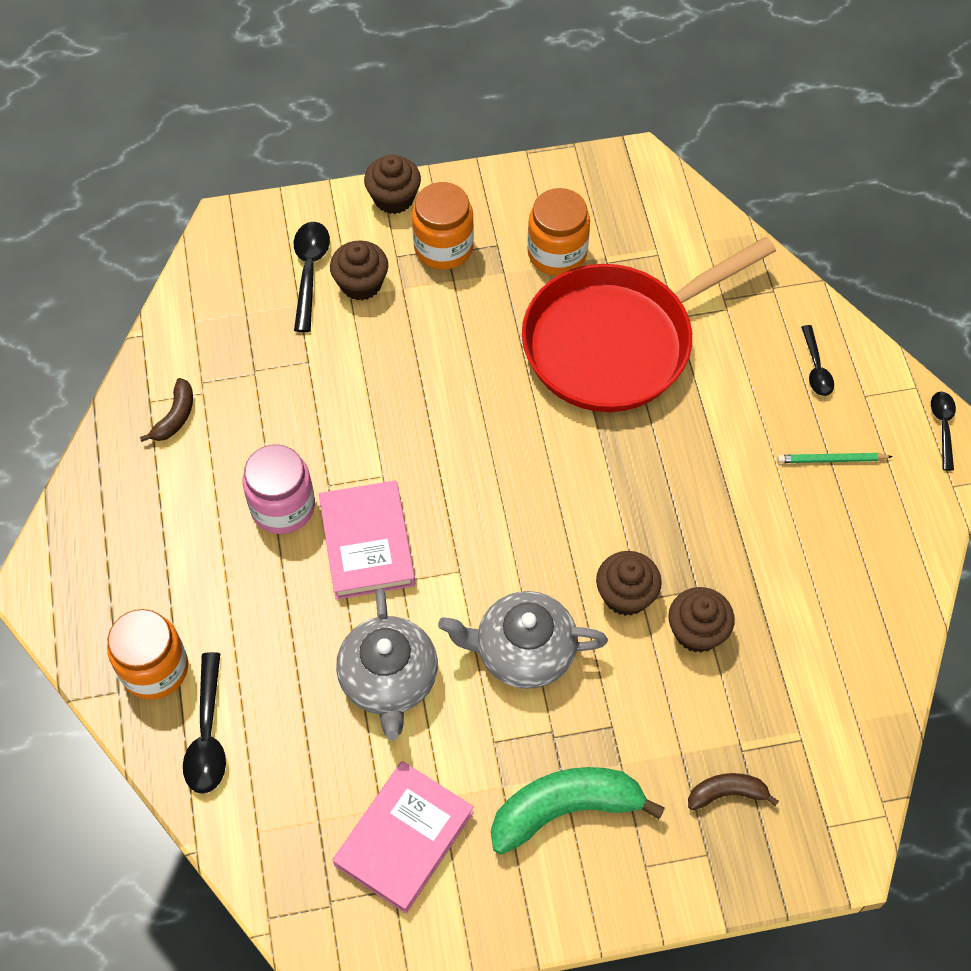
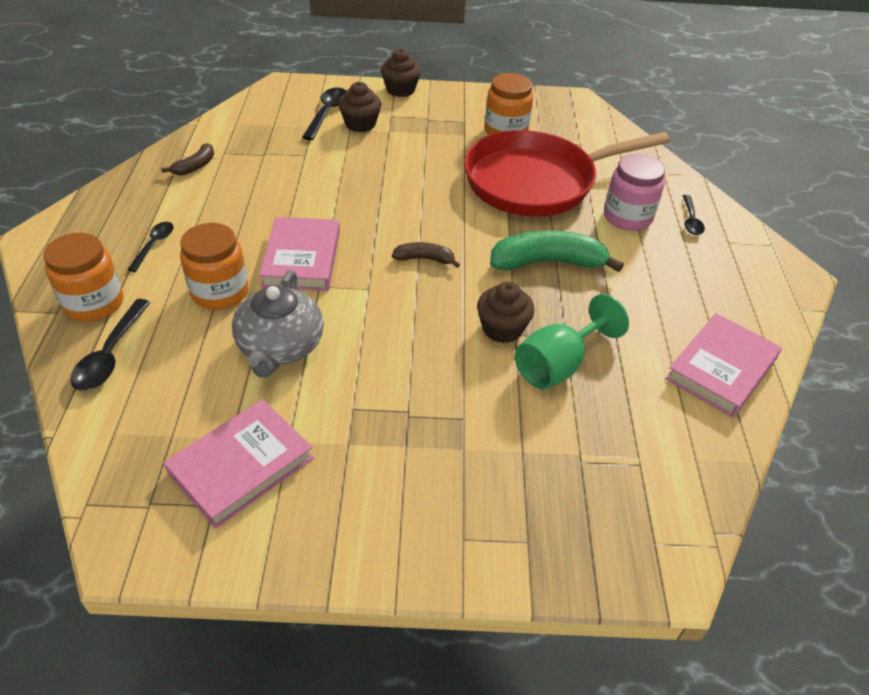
camera: 10 degrees right, 15 degrees down
(283, 507) = (247, 227): pink jar -> pink jar (627, 217)
(443, 247) = (426, 116): orange jar -> orange jar (220, 292)
(523, 651) = (402, 349): grey teapot -> none
(565, 809) = (399, 474): green banana -> green banana (547, 262)
(697, 631) = (558, 364): brown cupcake -> green goblet
(727, 793) = (559, 493): brown banana -> brown banana (424, 259)
(832, 459) = (696, 275): green pencil -> none
(871, 595) = (721, 369): none -> pink book
(943, 427) = (793, 271): black spoon -> black spoon (154, 245)

